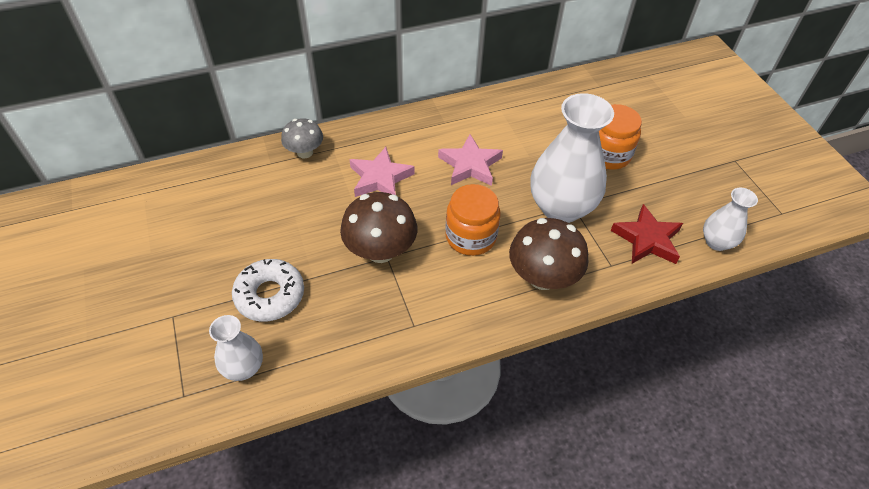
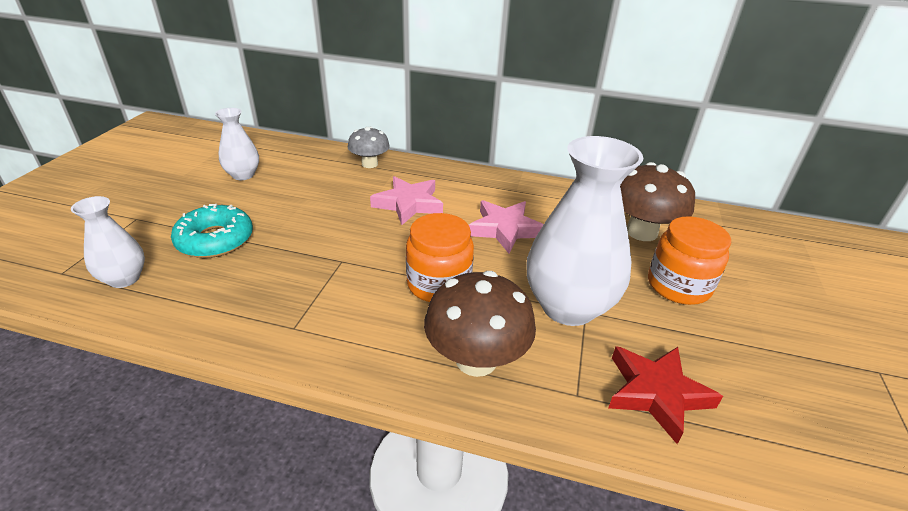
camera: 35 degrees right, 15 degrees down
(270, 295) = (215, 240): white donut -> turquoise donut
(380, 251) = (341, 254): brown mushroom -> brown mushroom (641, 232)
(716, 242) = (771, 453): white vase -> white vase (243, 175)

